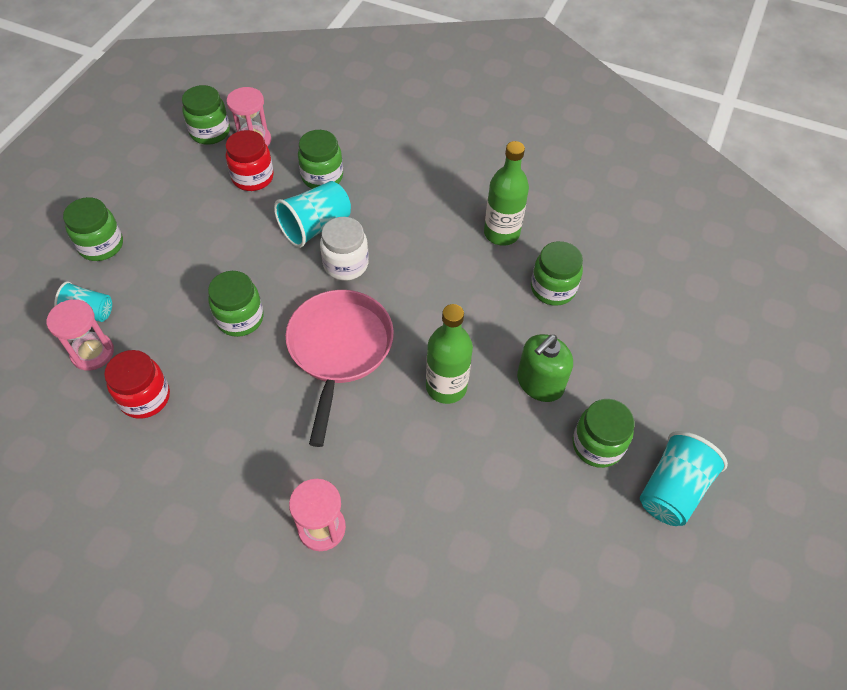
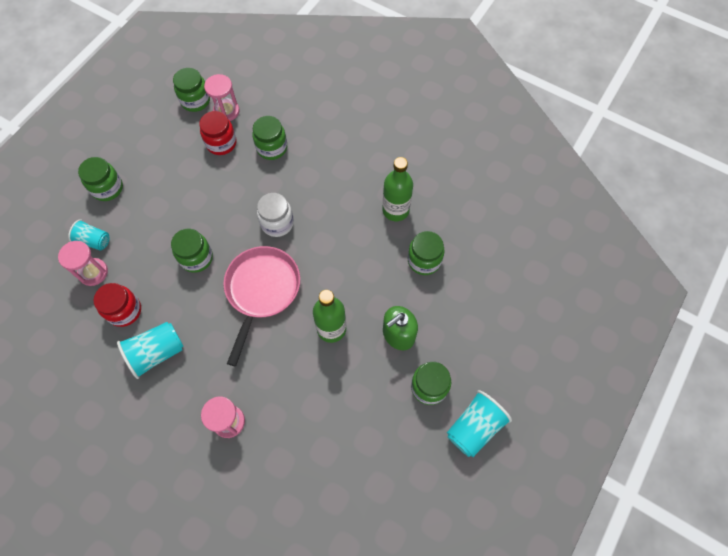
camera: 10 degrees right, 10 degrees up
(315, 226) = (260, 189): turquoise cup -> turquoise cup (156, 353)

